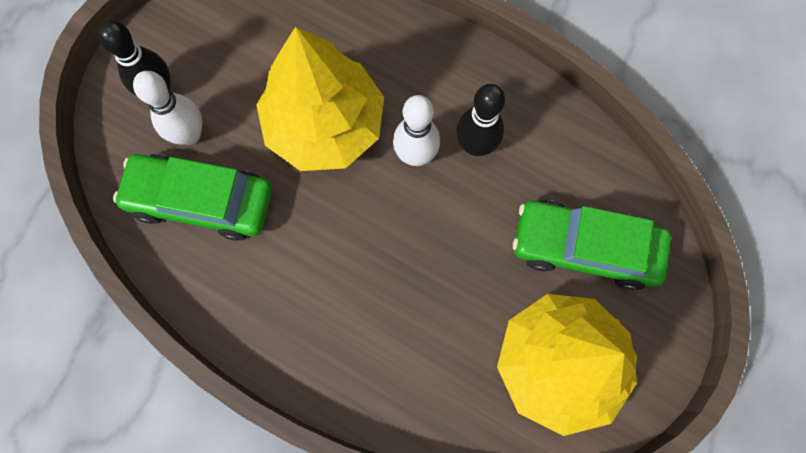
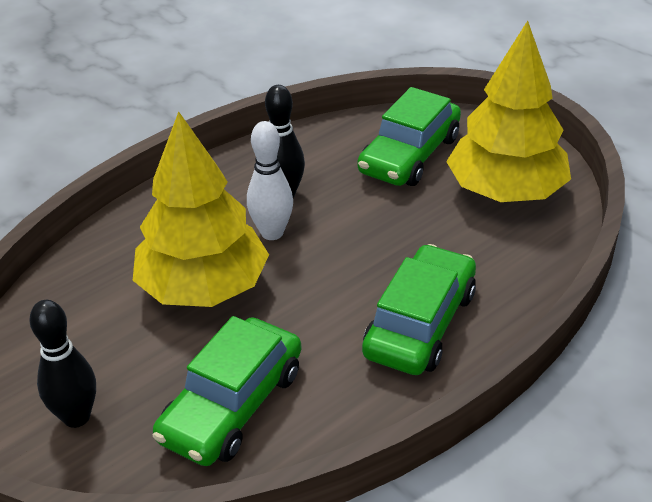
camera: 70 degrees left, 35 degrees down
(190, 134) = (147, 399): white bowling pin -> none
(336, 326) = (420, 323): none -> green car

